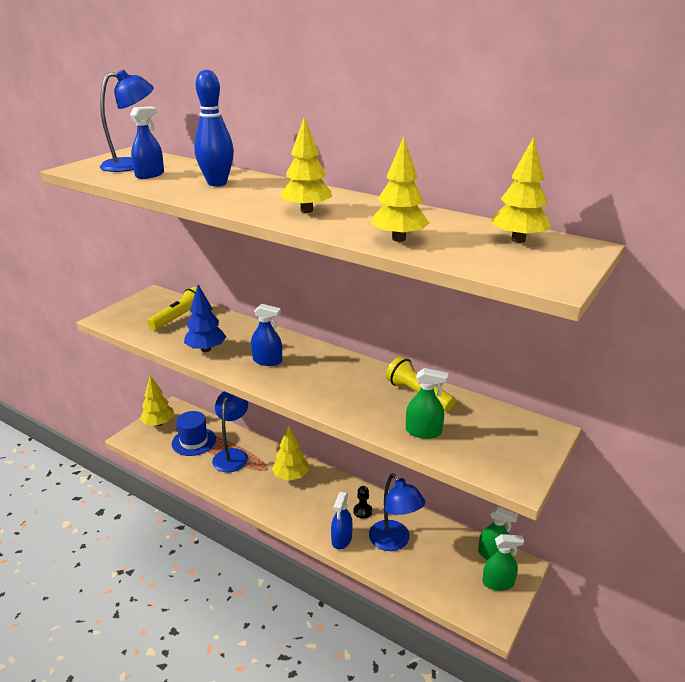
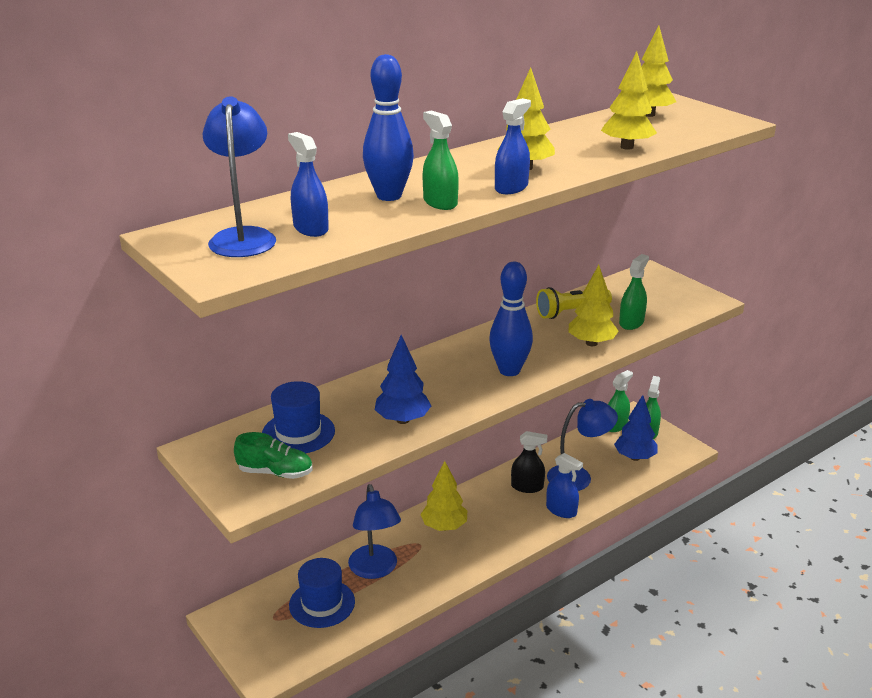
camera: 70 degrees left, 0 degrees up
(134, 321) = (275, 472): none -> green shoe
(158, 423) = (252, 637): yellow tree -> yellow tree (591, 343)
(179, 318) = (298, 433): yellow flashlight -> blue hat
(211, 196) = (440, 202): none -> green spray bottle
(232, 455) = (375, 570): blue lamp -> blue lamp turned 135 degrees counterclockwise
(267, 360) = (458, 381): blue spray bottle -> blue spray bottle (511, 188)
(295, 380) = (509, 370): none -> blue bowling pin
(362, 511) = (527, 487): black pawn -> black spray bottle
(449, 578) = (634, 457): none -> blue tree

